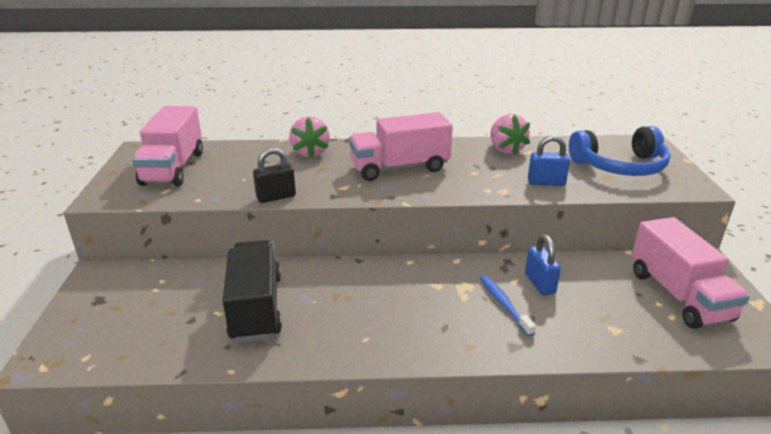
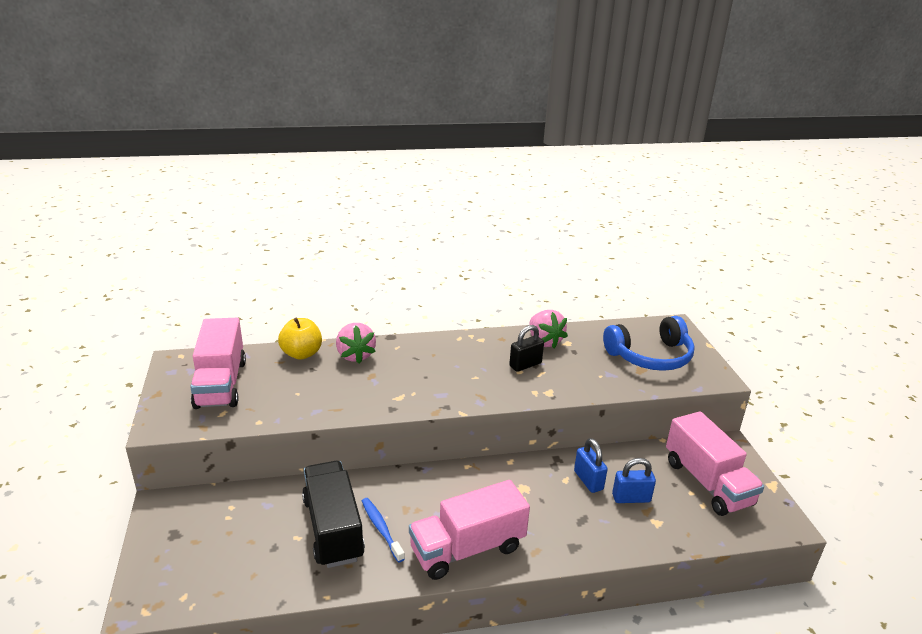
camera: 10 degrees left, 0 degrees up
(259, 149) = (301, 354): none -> yellow apple
(276, 197) = (336, 414): black padlock -> black padlock (525, 365)
(399, 168) = (447, 370): pink truck -> pink truck (467, 549)
(504, 305) = (560, 505): blue toothbrush -> blue toothbrush (381, 529)
(546, 183) = (586, 380): blue padlock -> blue padlock (631, 498)

